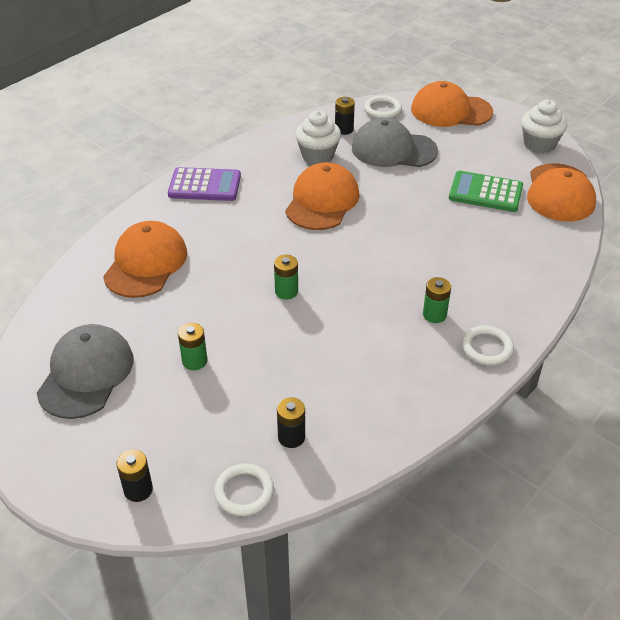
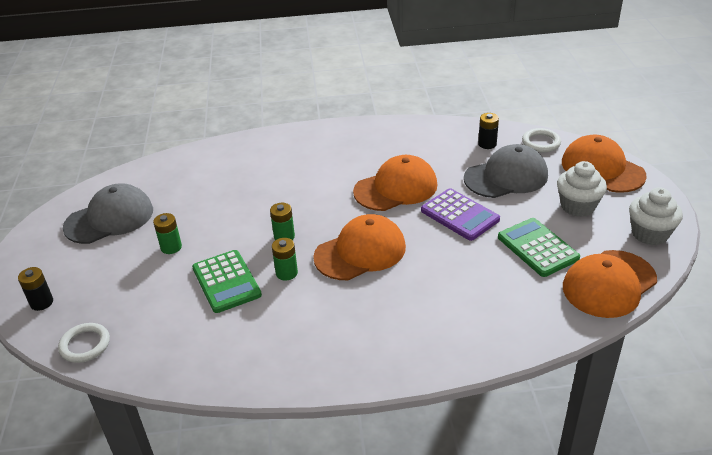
camera: 45 degrees right, 5 degrees down
(146, 263) = (229, 170): orange cap -> orange cap (360, 252)
(204, 185) = (332, 138): purple calculator -> purple calculator (459, 215)
(291, 437) = (154, 332): black battery -> none
(292, 357) = (226, 282): none -> green calculator
(318, 155) = (439, 154): white cupcake -> white cupcake (577, 206)
(393, 149) = (506, 177): grey cap -> grey cap turned 105 degrees clockwise
(434, 315) = (360, 315): green battery -> green battery (286, 273)
(487, 348) = (363, 364): white ring -> none

